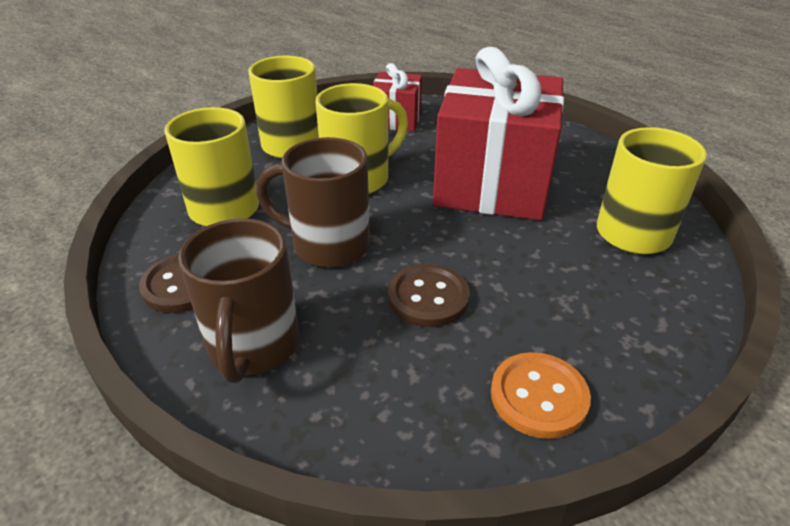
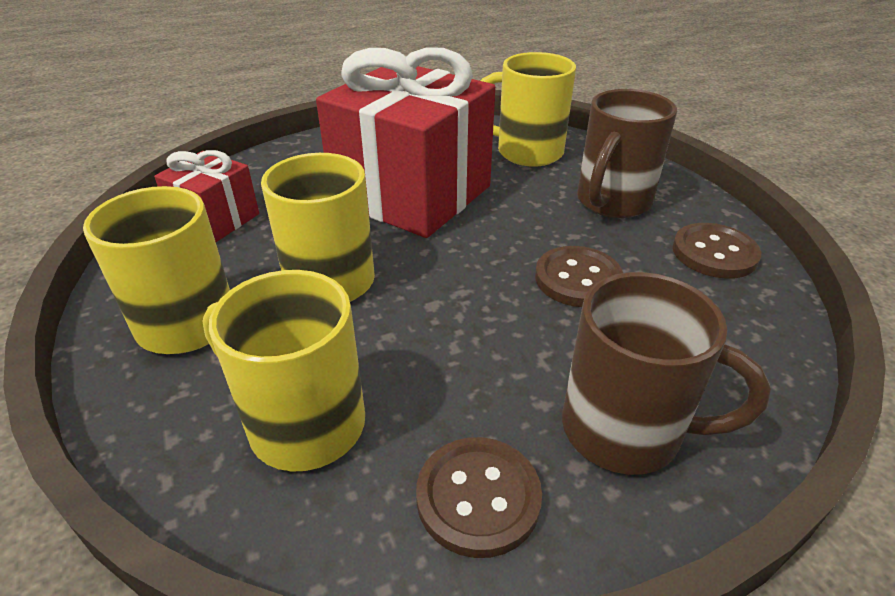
camera: 70 degrees left, 0 degrees up
(328, 245) = (456, 331): brown mug -> brown mug (612, 202)
(538, 396) = (714, 253): orange button -> brown button

